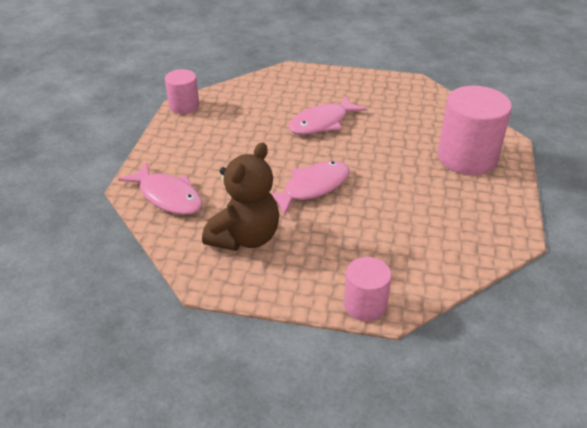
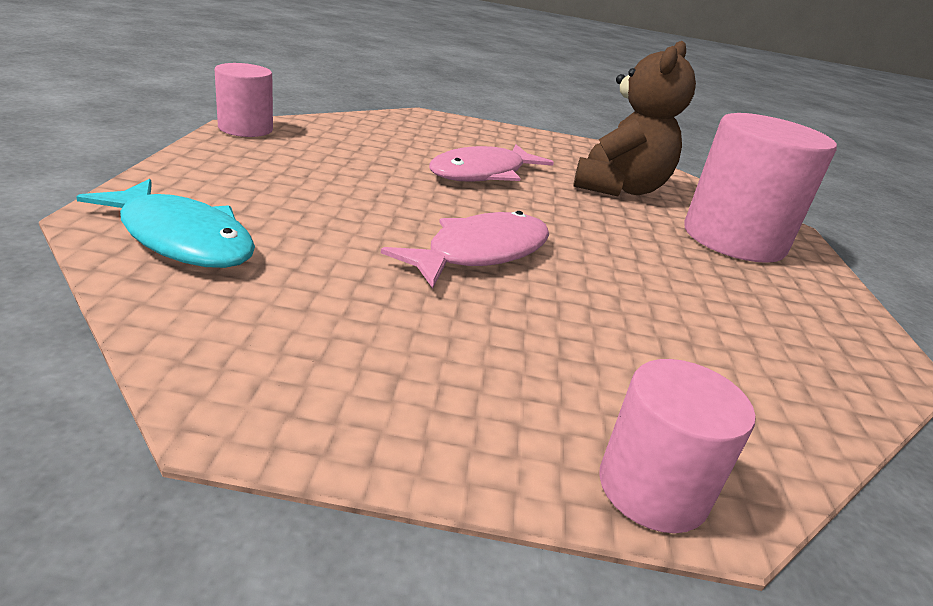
camera: 10 degrees left, 10 degrees down
(168, 196) = (181, 239): pink fish -> turquoise fish
(245, 237) = (345, 323): brown teddy bear -> brown teddy bear (619, 188)

